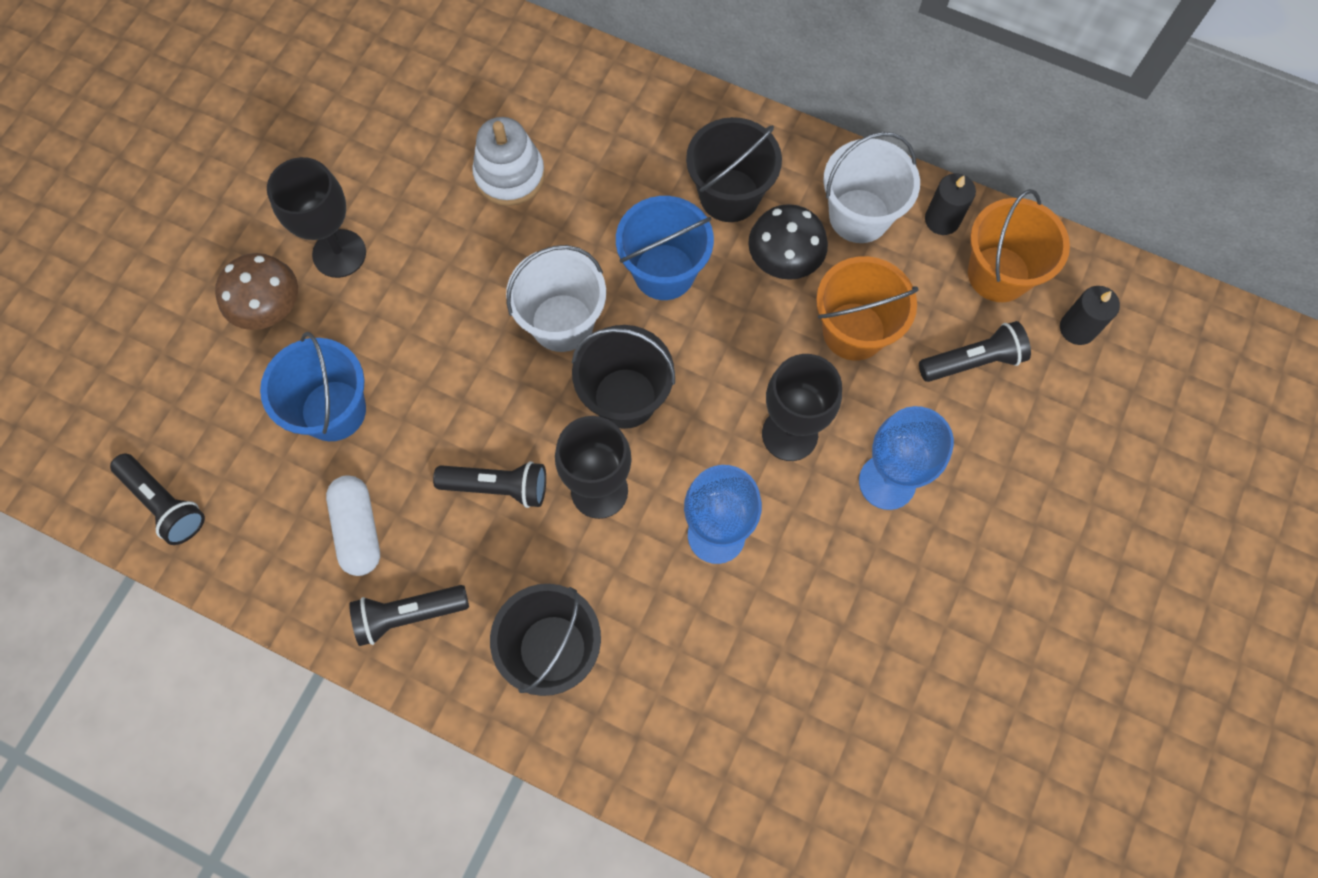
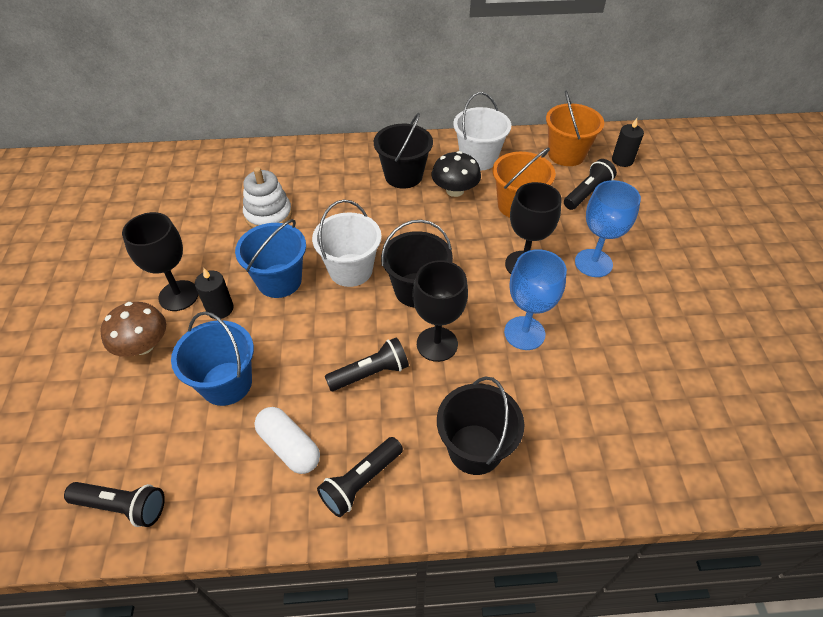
camera: 30 degrees left, 20 degrees down
(664, 272) = (393, 222): blue bucket -> blue bucket (279, 281)
(942, 220) = (520, 144): black candle -> black candle (220, 309)

